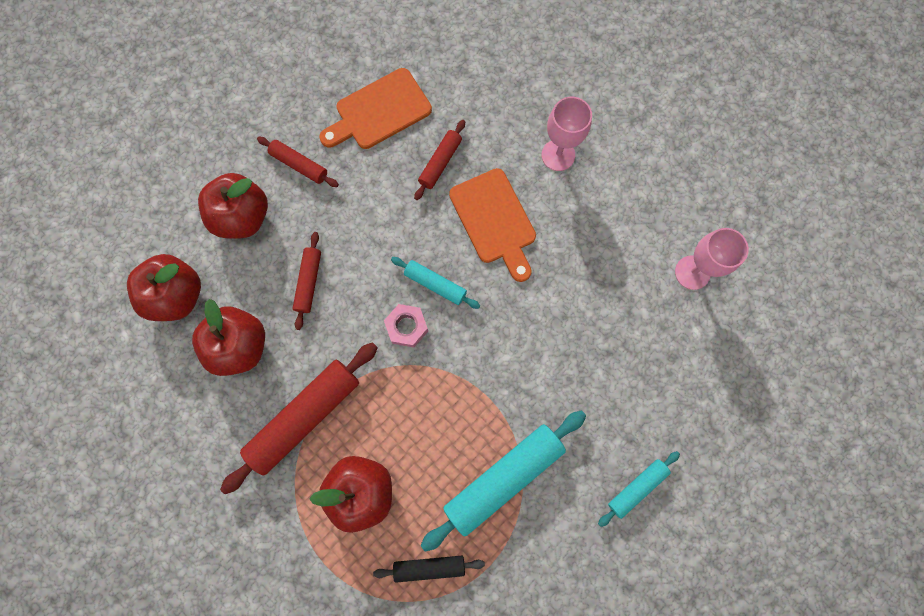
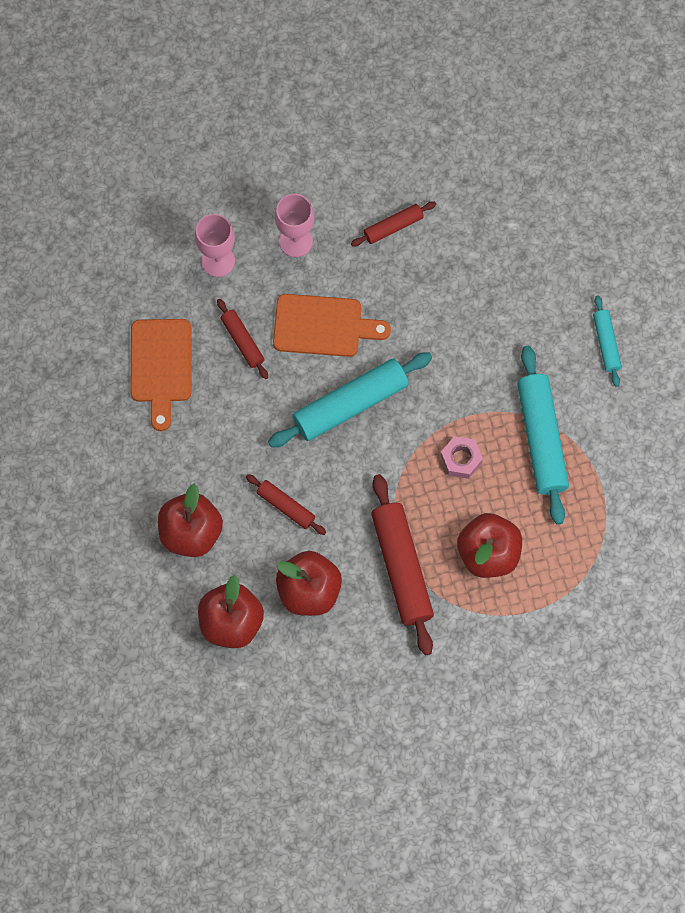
camera: 60 degrees left, 5 degrees down
(299, 165) = (170, 460): red rolling pin -> red rolling pin (393, 226)
(407, 327) = (373, 447): pink nut -> pink nut (461, 459)
(429, 566) = (576, 532): black rolling pin -> none
(435, 284) = (350, 405): turquoise rolling pin -> turquoise rolling pin, size x1.90
(692, 272) = (462, 197): pink goblet -> pink goblet (218, 261)

